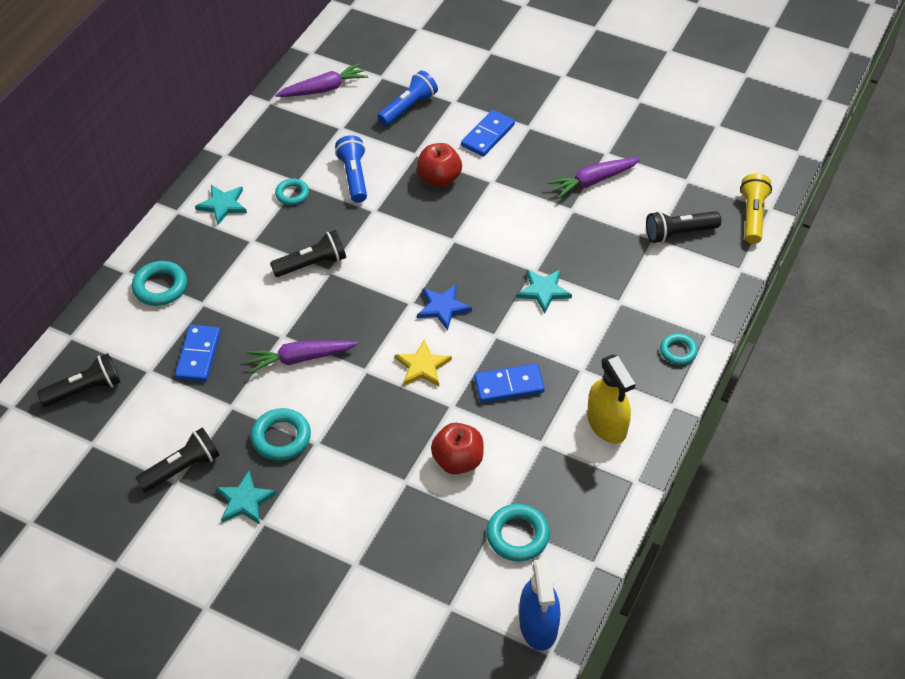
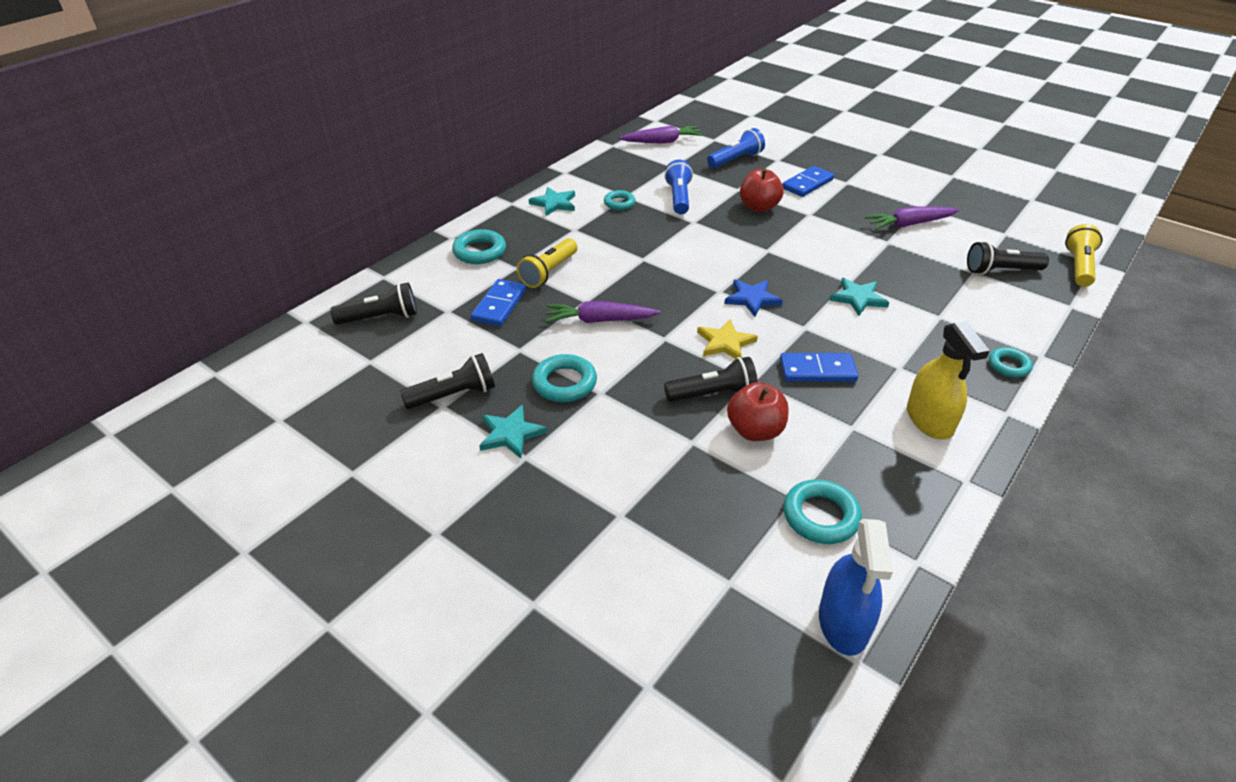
camera: 10 degrees right, 10 degrees down
(238, 304) = (549, 272): none -> yellow flashlight
(312, 264) = (627, 252): black flashlight -> black flashlight (713, 394)

